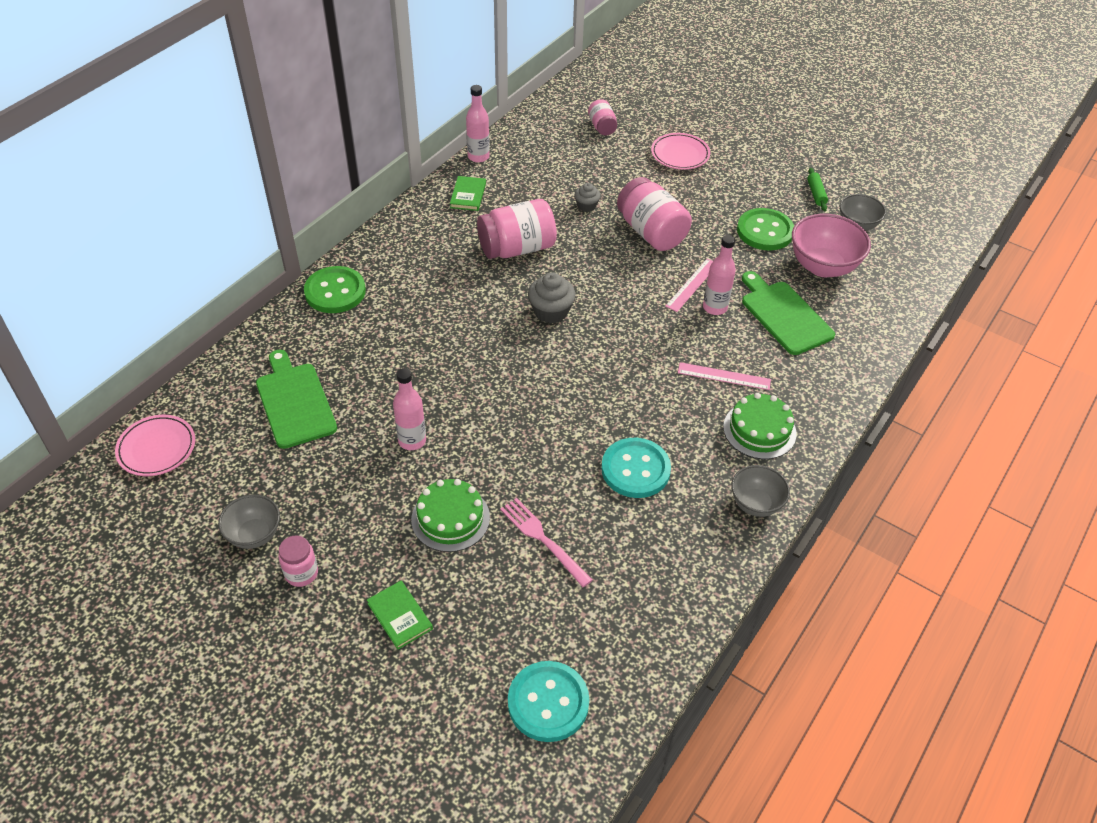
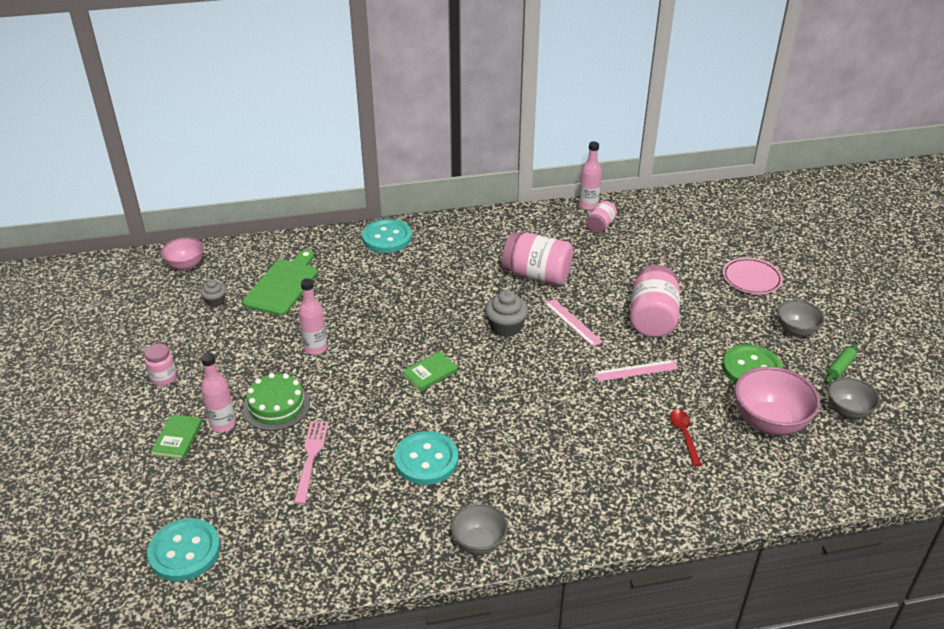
camera: 45 degrees right, 10 degrees down
(157, 448) = (186, 265): pink plate -> pink bowl
(254, 535) = (169, 341): grey bowl -> grey bowl (796, 331)
(335, 292) = (387, 238): green button -> turquoise button
(468, 195) = (548, 225): green book -> green book (430, 373)
(586, 206) = (625, 275): grey cupcake -> grey cupcake (215, 301)
(602, 127) = (710, 230): pink jar -> pink jar (600, 226)
(715, 307) = (632, 396): pink bottle -> pink bottle (223, 424)
(724, 376) = (574, 445): pink ruler -> pink ruler (572, 322)
(759, 430) = (551, 498): green cake -> none
(784, 315) = (684, 435): green cutting board -> red spoon

